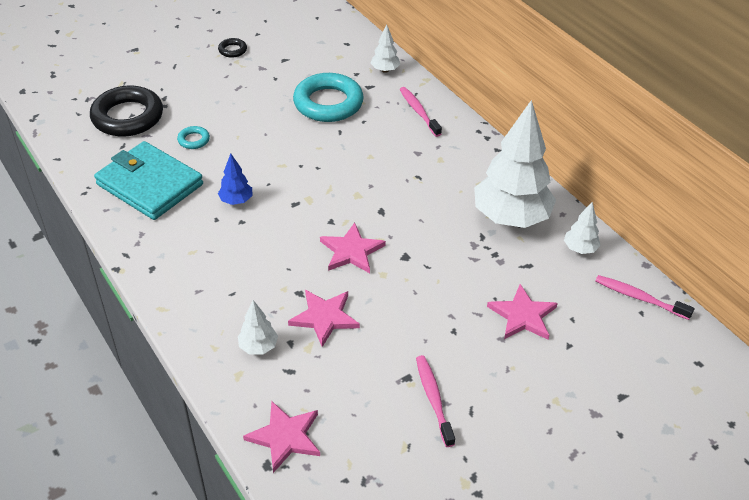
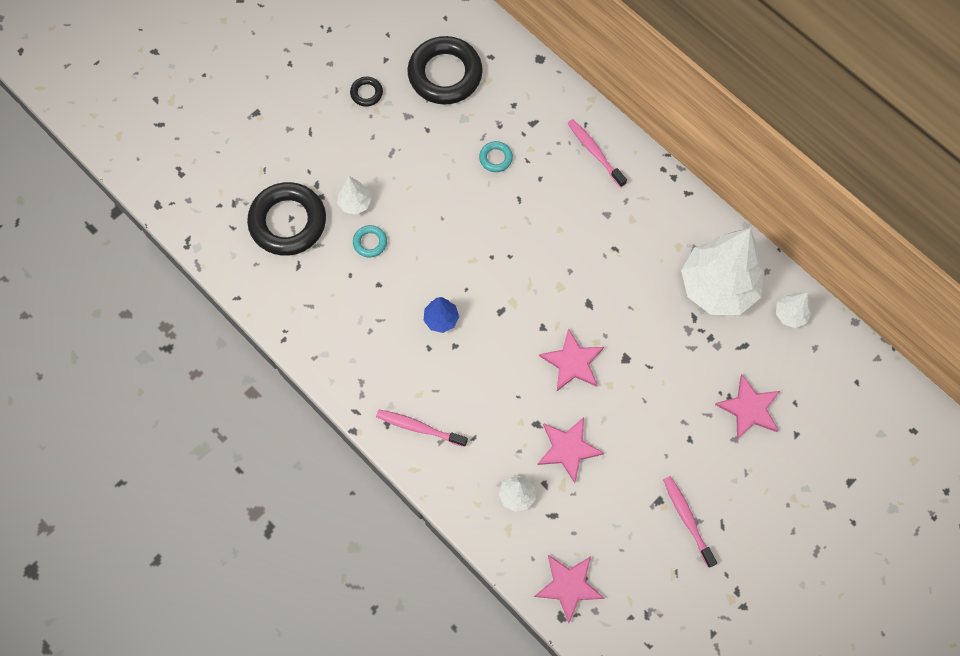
camera: 10 degrees left, 25 degrees up
(150, 184) = (346, 315): turquoise wallet -> none
(304, 48) = (445, 74): none -> black ring
(328, 103) = (495, 158): turquoise ring -> turquoise ring, size x0.44
(385, 70) = (544, 93): white tree -> white tree (355, 203)
(640, 298) = (854, 365): pink toothbrush -> pink toothbrush (420, 428)

